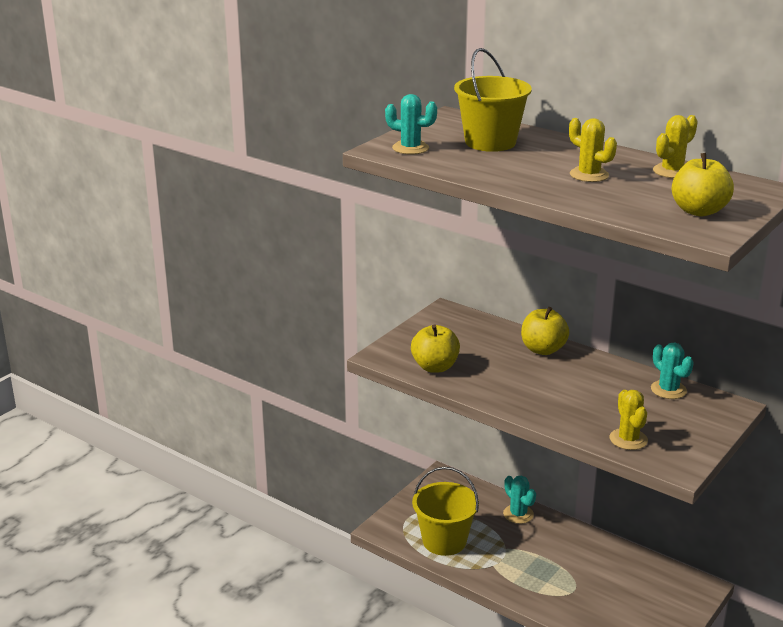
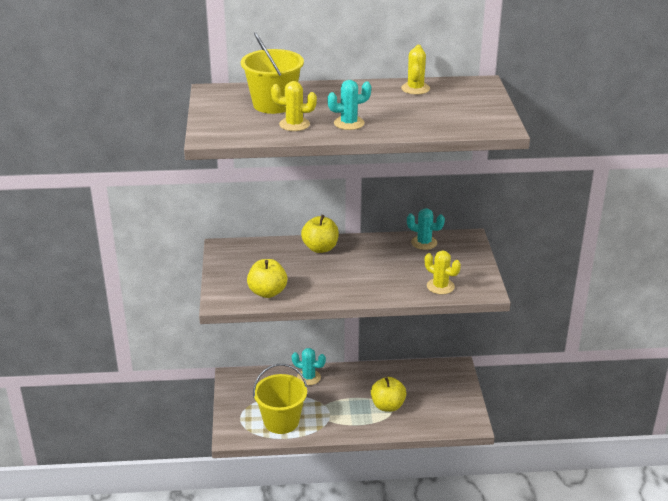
camera: 40 degrees left, 5 degrees up
(410, 148) = (227, 128): turquoise cactus -> turquoise cactus (349, 123)
(589, 175) = (373, 108): yellow cactus -> yellow cactus (294, 124)
(699, 211) = (471, 112): yellow apple -> yellow apple (388, 406)

